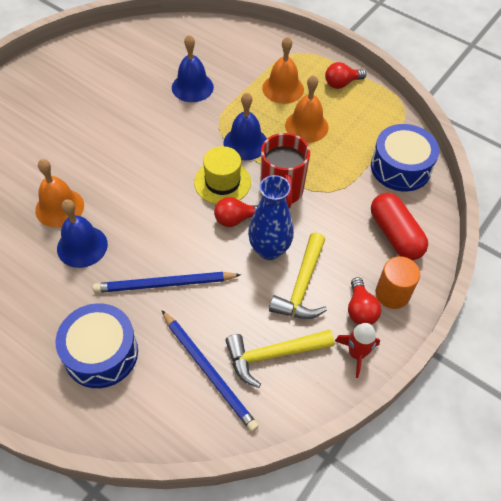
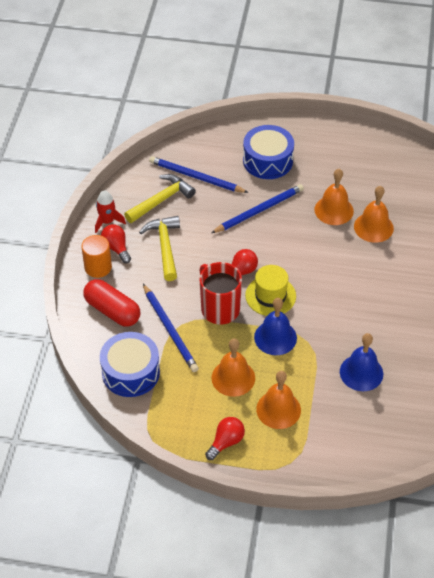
camera: 155 degrees right, 5 degrees down
(82, 246) = (334, 210): blue bell -> orange bell
(269, 249) = (202, 261): blue vase -> none
(343, 190) = (170, 330): none -> blue pencil

